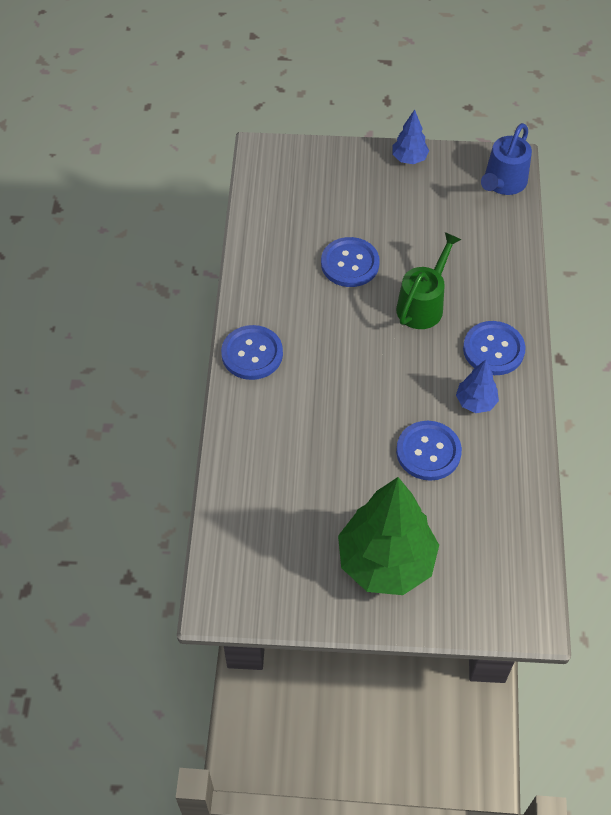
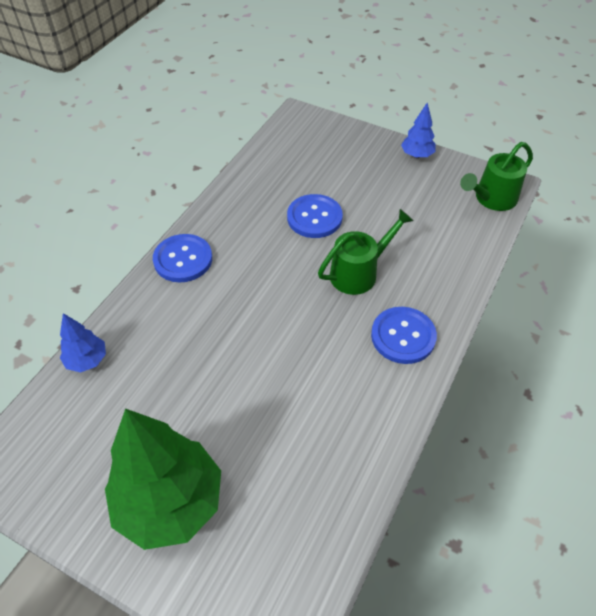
camera: 25 degrees right, 5 degrees down
(428, 452) = (282, 408): blue button -> none
(475, 402) = (357, 379): blue tree -> blue tree (87, 360)
(503, 183) = (491, 199): blue watering can -> green watering can

